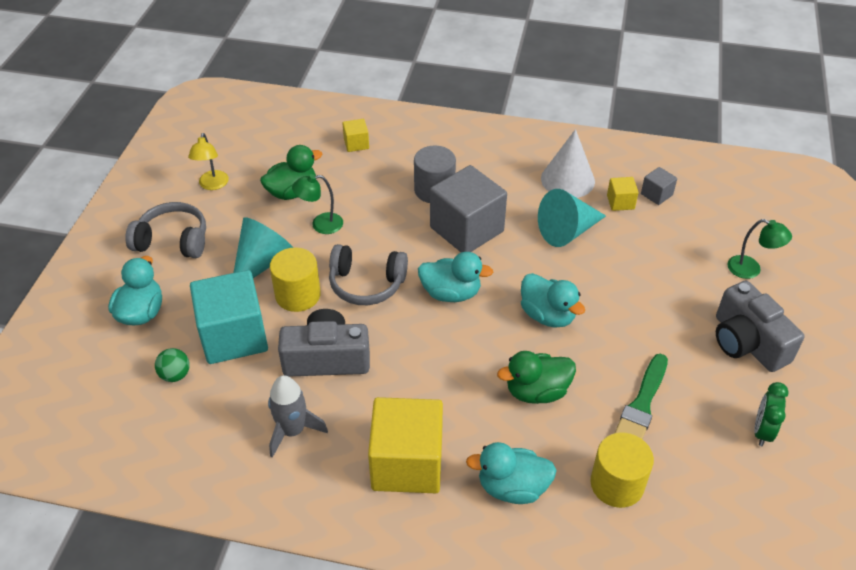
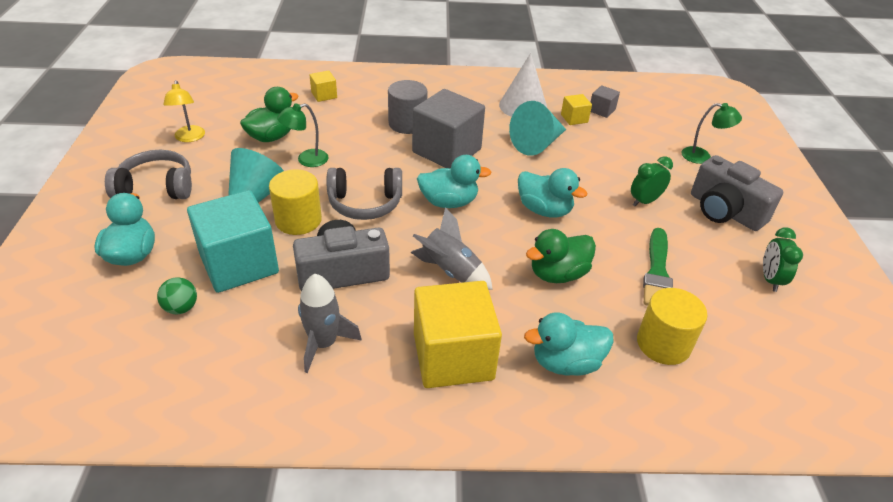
camera: 15 degrees left, 5 degrees down
(430, 373) = (451, 271): none -> grey rocket
(661, 318) = (644, 201): none -> green clock

